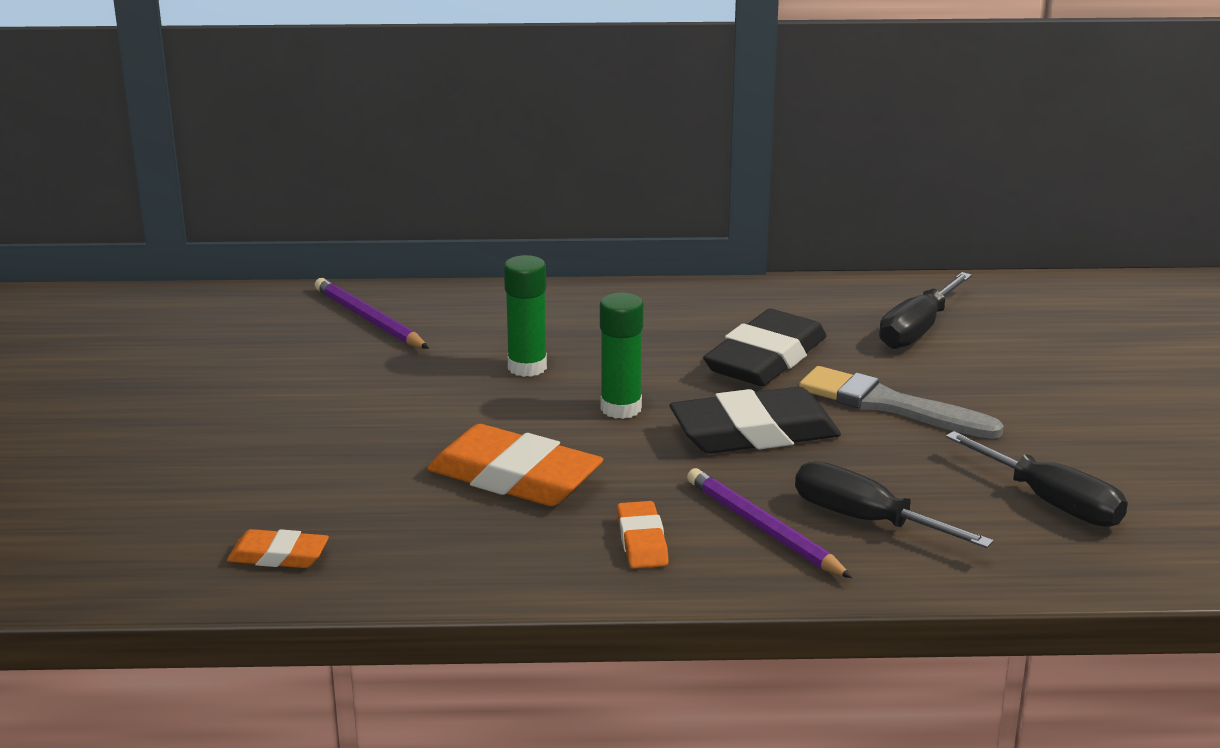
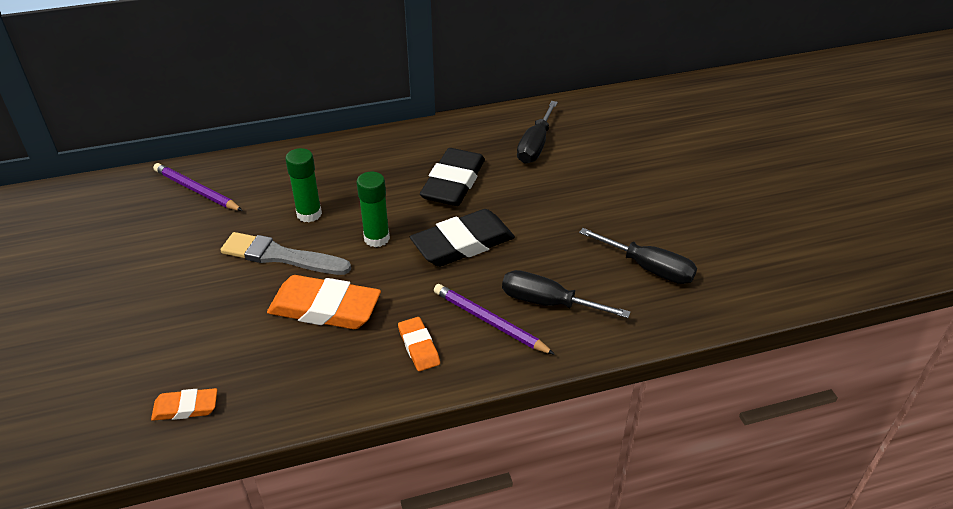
camera: 15 degrees left, 15 degrees up
(890, 405) = (536, 208): grey brush -> grey brush (280, 256)

